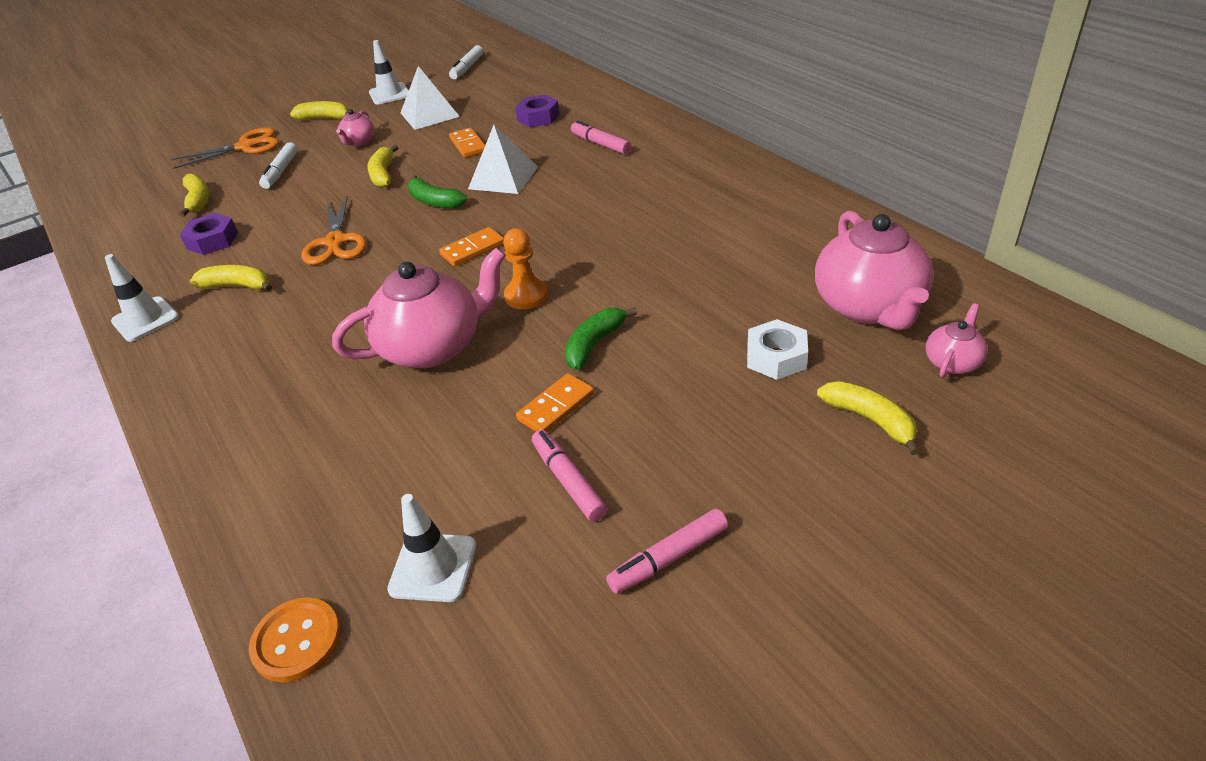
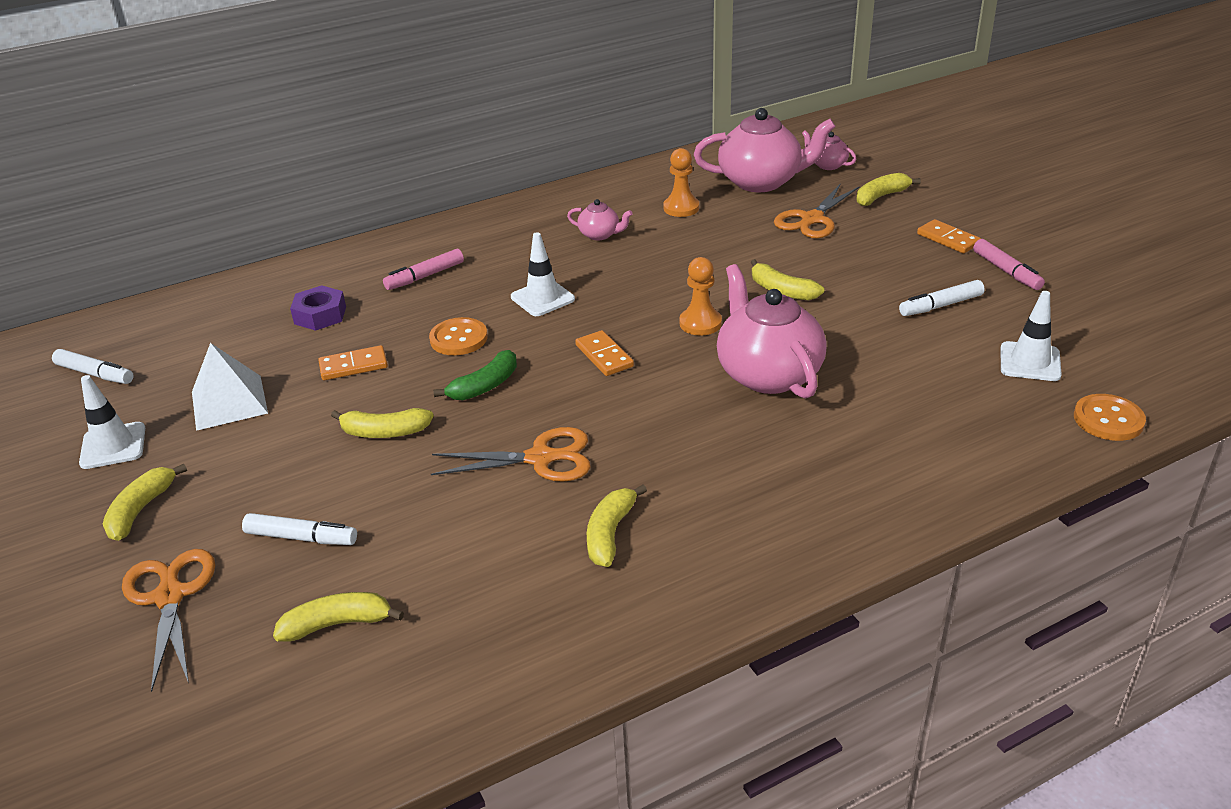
camera: 85 degrees left, 5 degrees down
(145, 319) = (659, 613): white traffic cone -> white traffic cone (542, 298)
(212, 240) = (478, 581): purple nut -> none
(359, 142) = (263, 464): pink teapot -> pink teapot (600, 235)
(503, 177) = (458, 338): white pyramid -> orange button
(556, 407) = (859, 309): orange domino -> orange domino (948, 239)
(568, 481) = (941, 305): pink marker -> white marker
(594, 344) = (781, 290): green banana -> yellow banana
(772, 255) = (681, 208): none -> orange pawn
(776, 357) = (812, 219): white nut -> orange scissors

